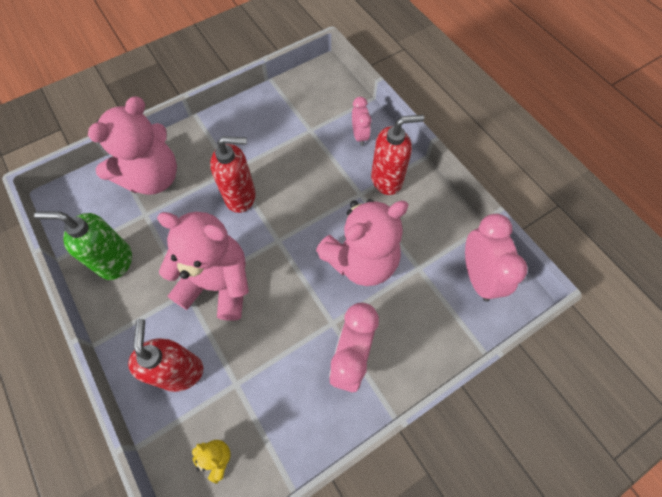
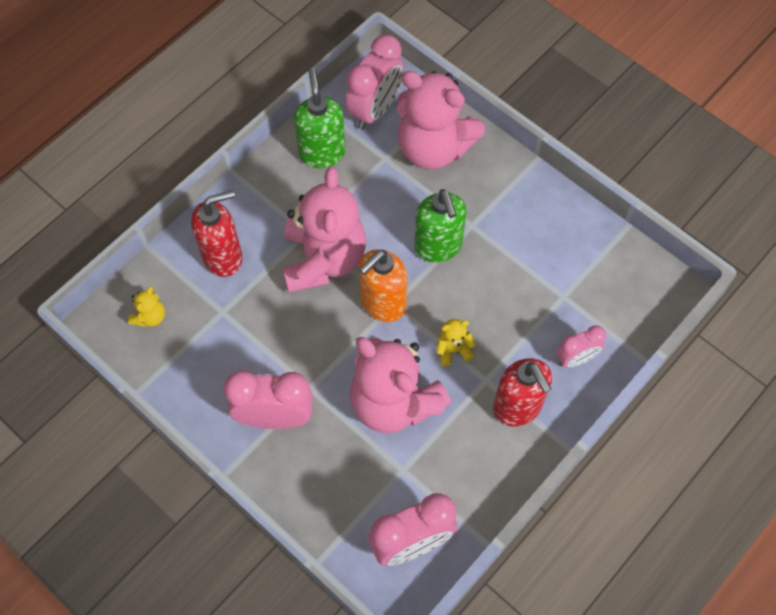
camera: 75 degrees right, 0 degrees up
(95, 210) = (375, 110): none -> pink clock
(241, 197) = (438, 247): red soap dispenser -> green soap dispenser
(275, 248) = (382, 303): none -> orange soap dispenser
(330, 208) = (453, 350): none -> yellow teddy bear

